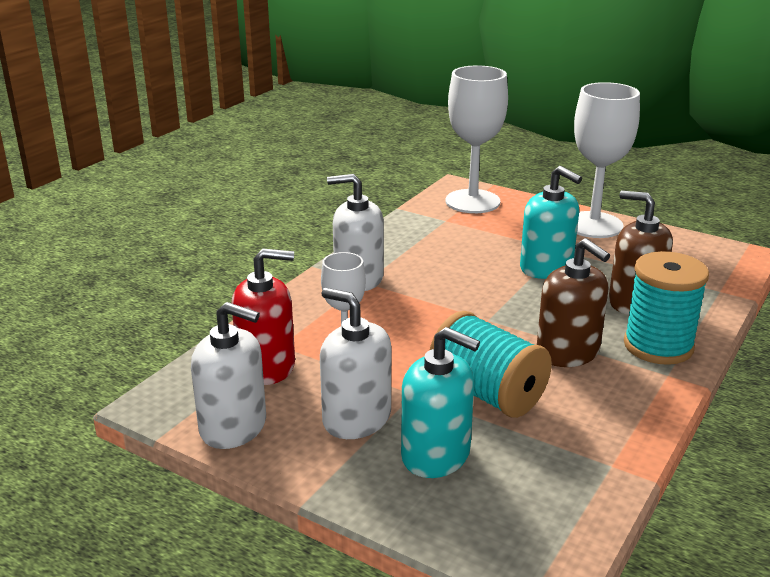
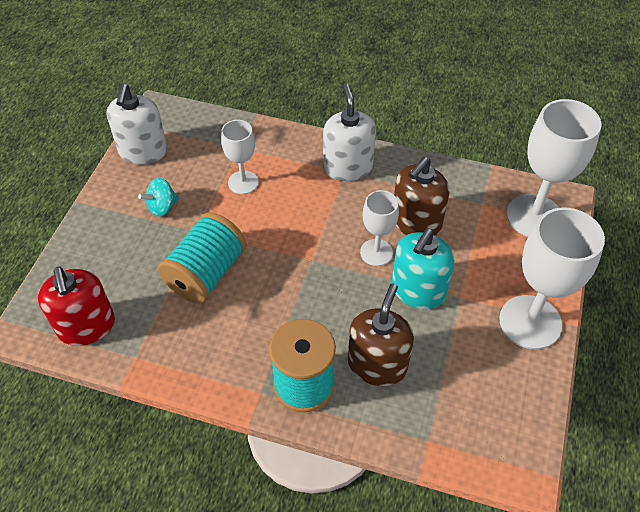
camera: 75 degrees right, 25 degrees up
(267, 366) = (211, 148): red soap dispenser -> red soap dispenser (86, 326)
(356, 418) = (162, 207): white soap dispenser -> turquoise spinning top
(436, 454) = (131, 255): turquoise soap dispenser -> none
(490, 281) = (376, 252): none -> white goblet
(568, 352) = (276, 319): brown soap dispenser -> brown soap dispenser (416, 222)

